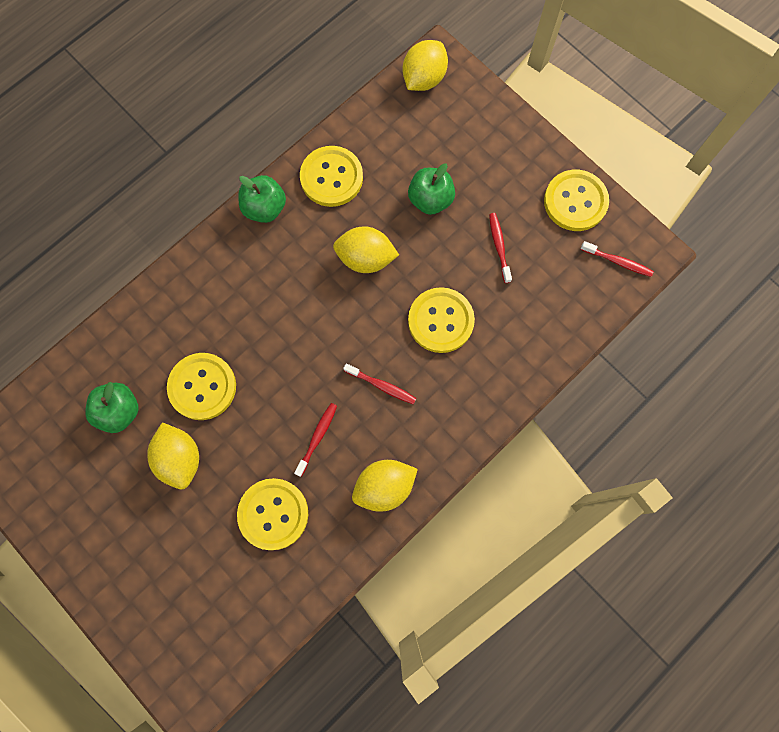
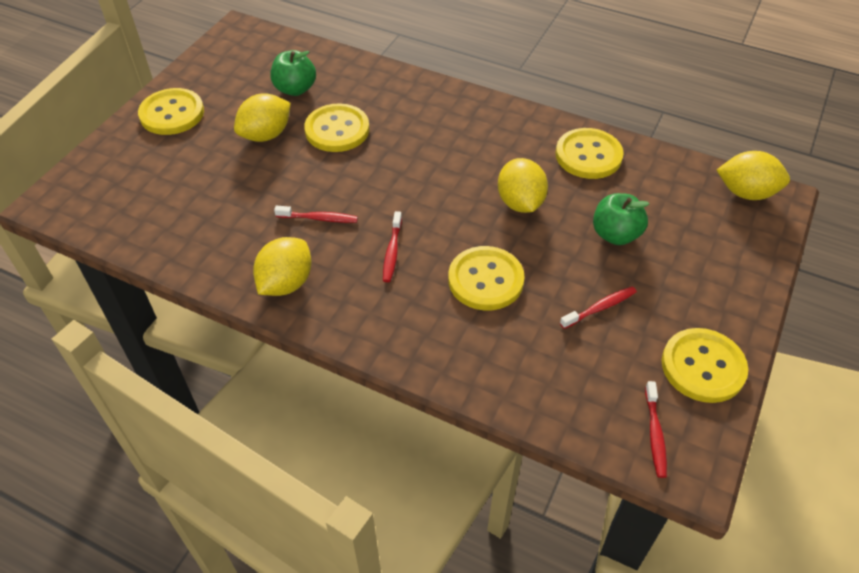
camera: 70 degrees right, 25 degrees down
(265, 208) = (528, 121): green apple -> none
(273, 514) = (233, 208): yellow button -> yellow button (172, 113)
(384, 487) = (286, 283): yellow lemon -> yellow lemon turned 75 degrees clockwise

